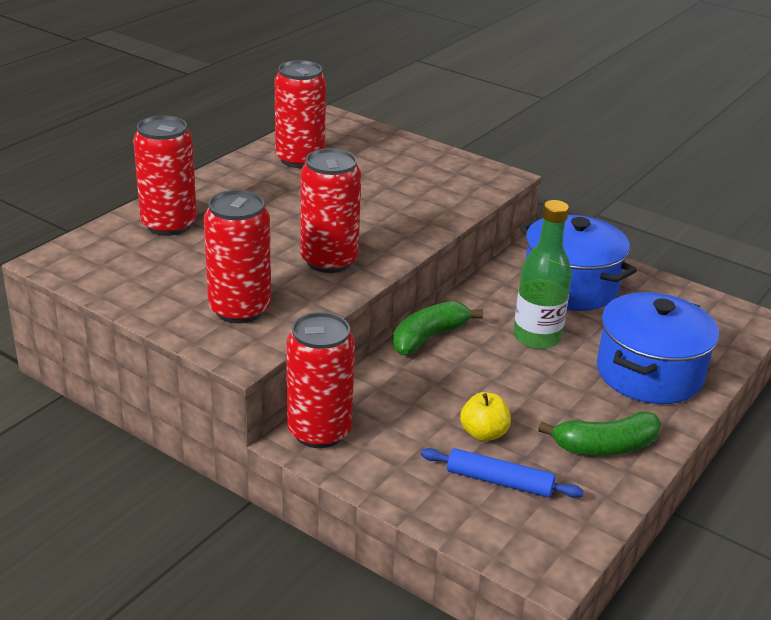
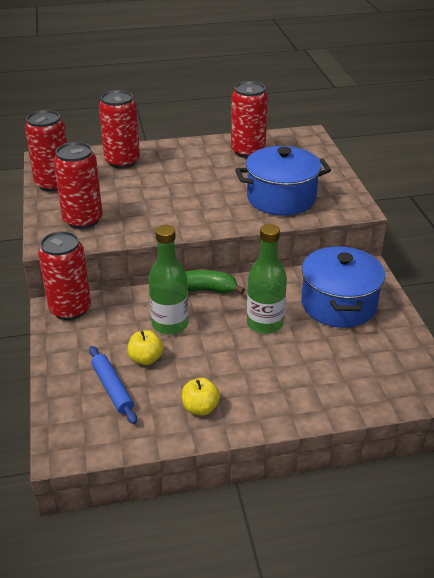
camera: 45 degrees right, 5 degrees up
(329, 261) = (167, 215): red can -> red can (53, 184)
(452, 387) = (170, 324): none -> green bottle
(605, 446) = (200, 408): green banana -> yellow apple
(649, 373) = (301, 384): blue pot -> blue pot (281, 198)

